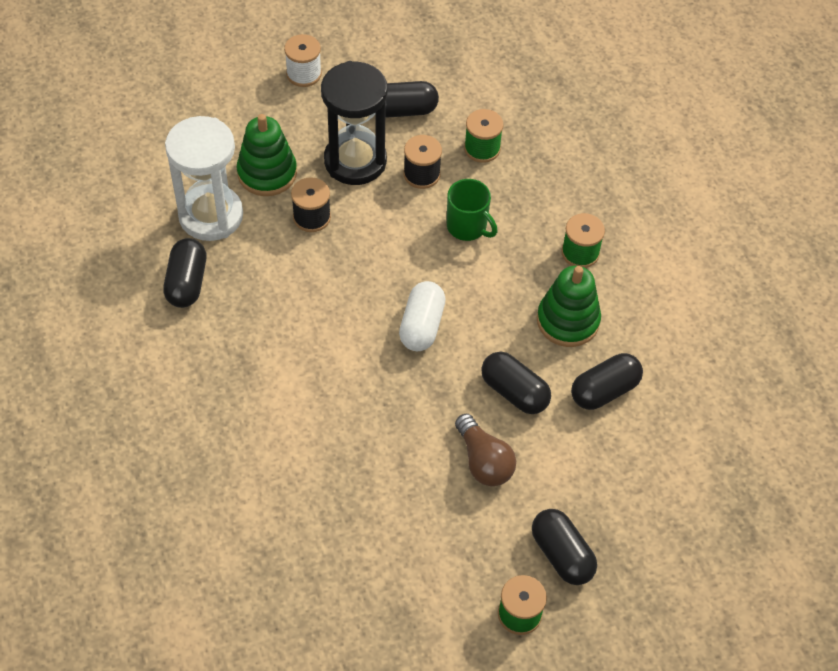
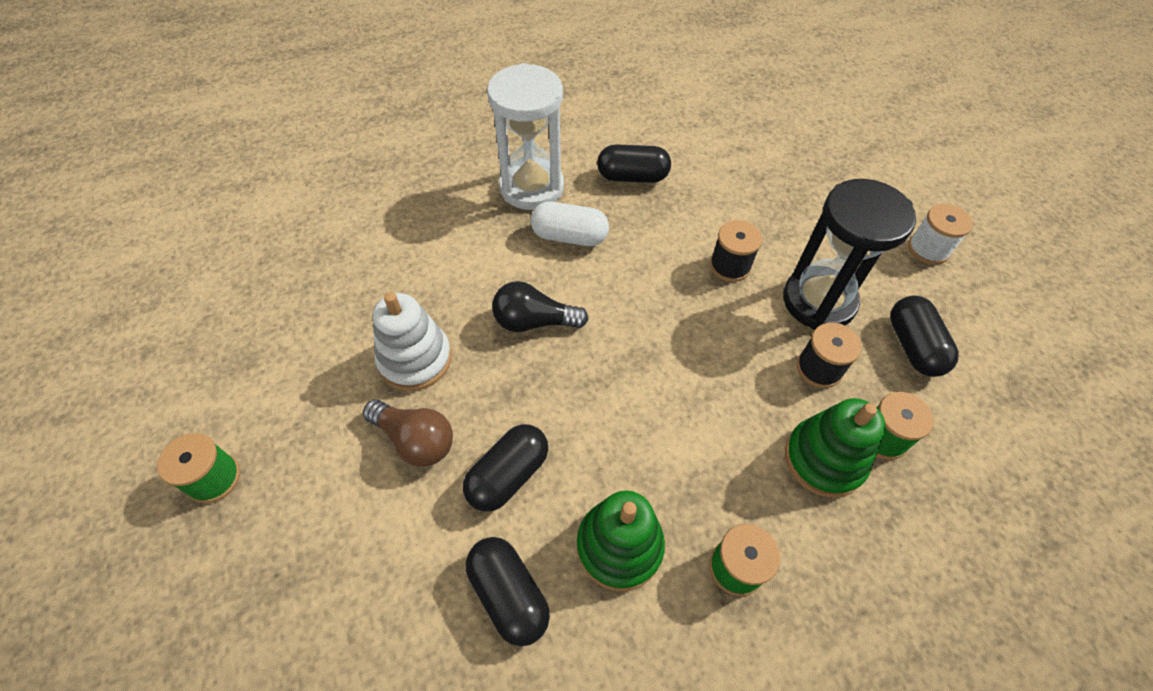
camera: 90 degrees right, 0 degrees up
(211, 215) = (714, 188): white hourglass -> white hourglass (531, 187)
(267, 173) = (779, 226): green stacking toy -> green stacking toy (824, 459)
(366, 373) = (534, 321): none -> black light bulb
(403, 468) = (415, 359): none -> white stacking toy
(422, 326) = (598, 373): white capsule -> white capsule (569, 236)
(467, 227) = (750, 420): green mug -> none
(483, 461) = (415, 440): brown light bulb -> brown light bulb turned 120 degrees counterclockwise
(561, 554) = (277, 529): black capsule -> none

